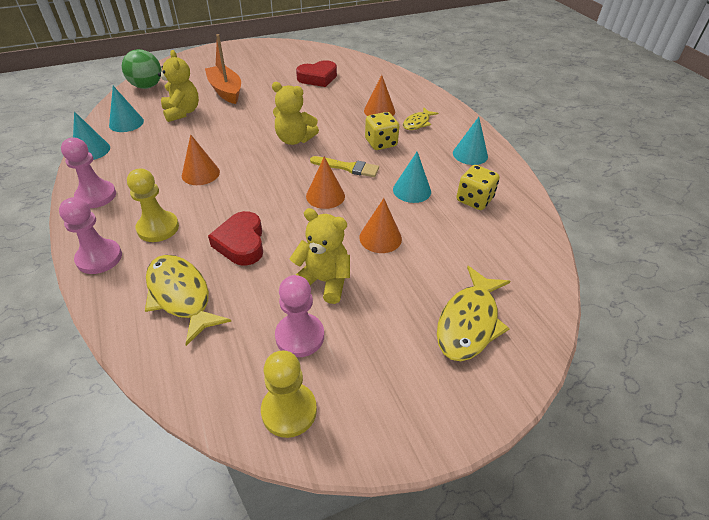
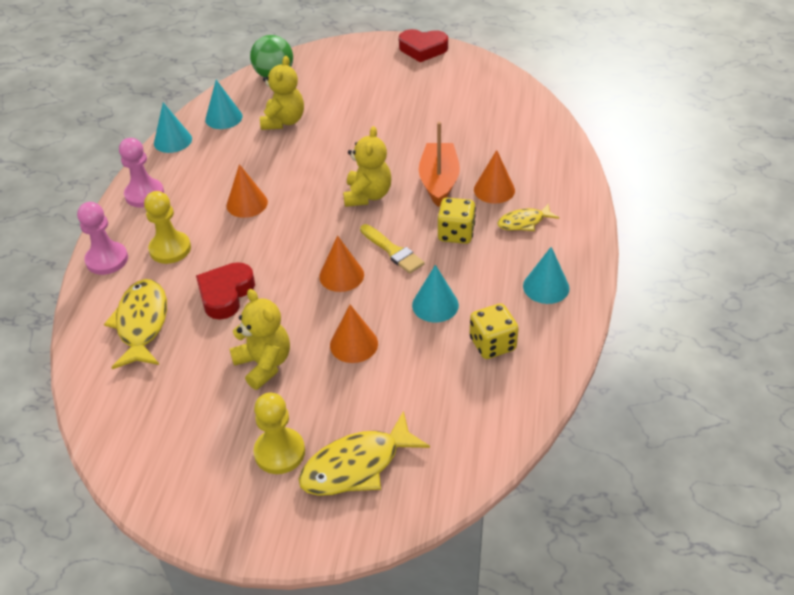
camera: 35 degrees right, 0 degrees up
(226, 91) = (347, 106): orange boat -> orange boat (439, 181)
(289, 411) = (146, 460): yellow pawn -> yellow pawn (279, 452)
(294, 139) = (367, 195): yellow teddy bear -> yellow teddy bear turned 135 degrees counterclockwise
(300, 336) = (203, 404): pink pawn -> none
(318, 78) = (463, 119): red heart -> red heart (423, 49)

